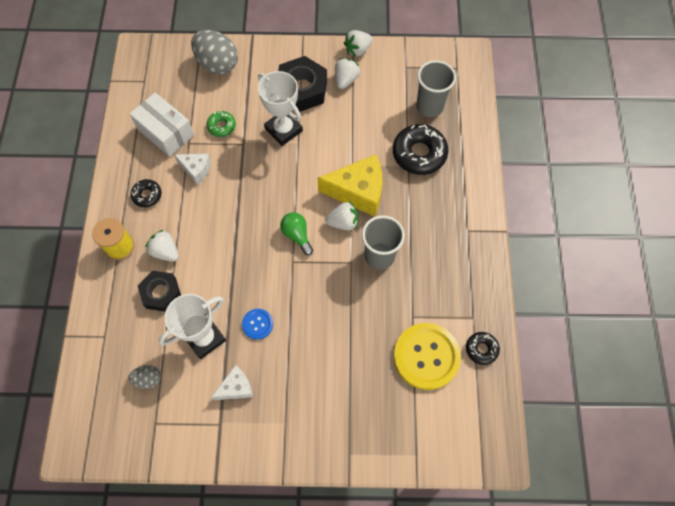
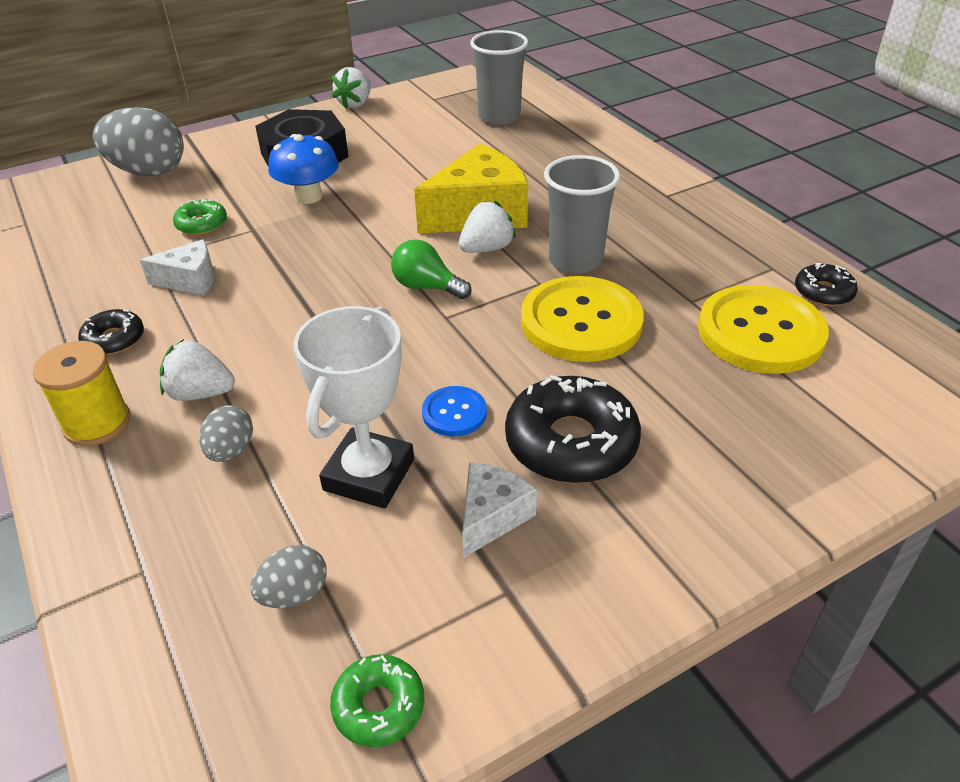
camera: 30 degrees left, 25 degrees down
(150, 442) = (379, 706): none -> green donut
(161, 293) = (231, 451): black nut -> grey egg
(165, 132) = (103, 260): white box -> none
(283, 130) = (308, 196): white trophy -> blue mushroom
(346, 80) = (362, 130): white strawberry -> none
(349, 301) = (581, 322): none -> yellow button
(419, 154) = (528, 155): black donut -> black donut (571, 442)

